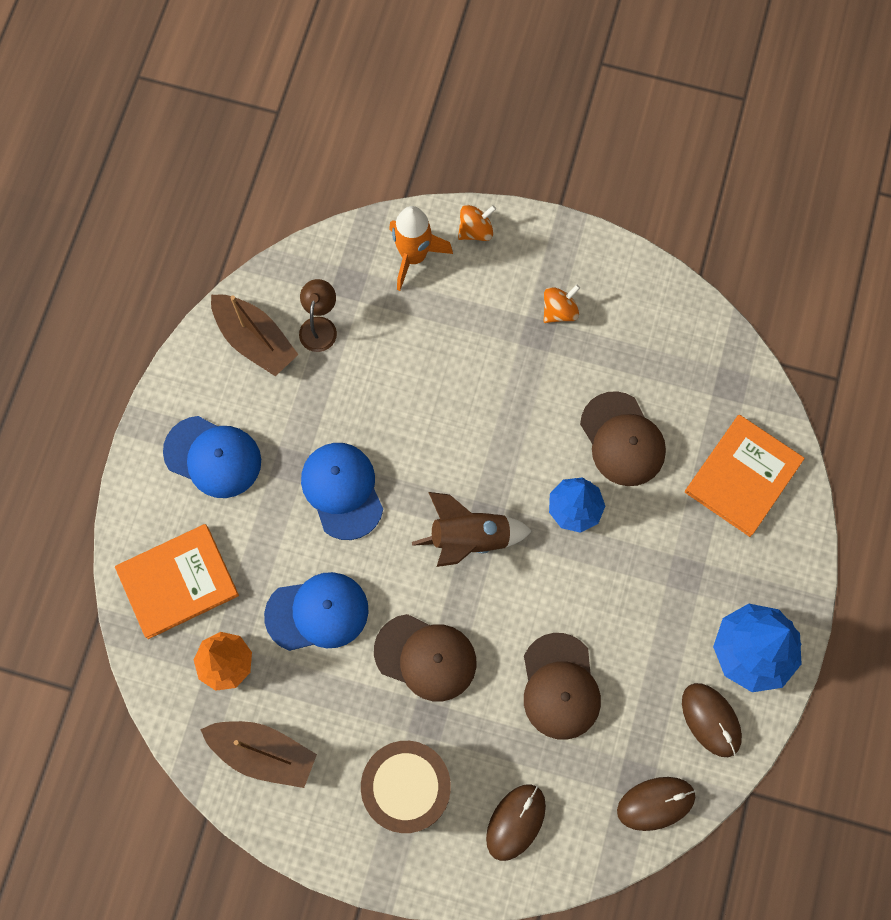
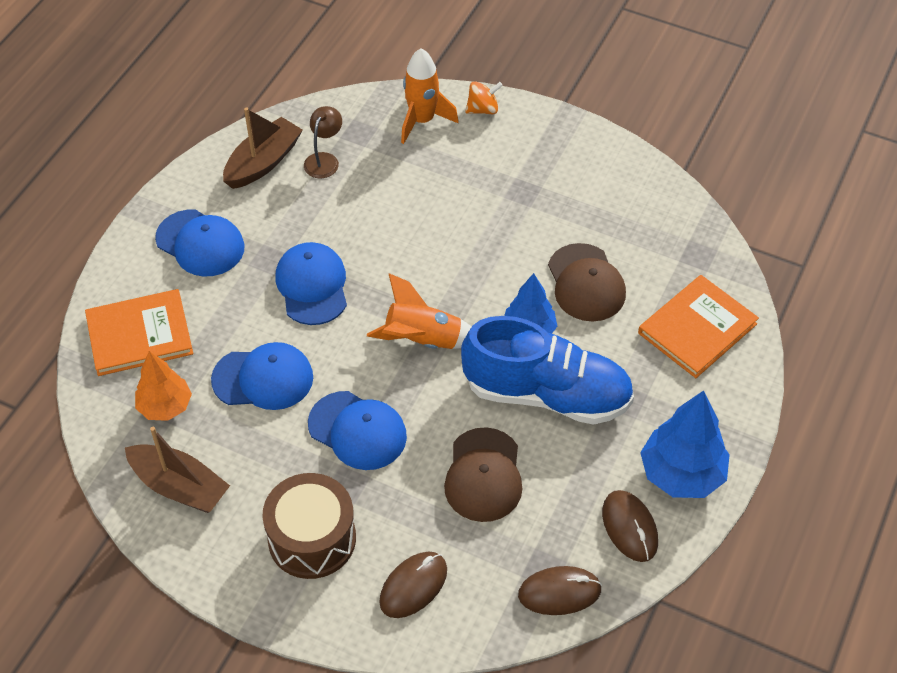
camera: 10 degrees right, 20 degrees down
(255, 340) = (263, 162): brown boat -> brown boat turned 105 degrees counterclockwise
(425, 657) = (357, 431): brown cap -> blue cap
(470, 538) = (423, 340): brown rocket -> orange rocket
(559, 311) = (546, 177): orange spinning top -> none
(605, 581) = (547, 394): none -> blue shoe

